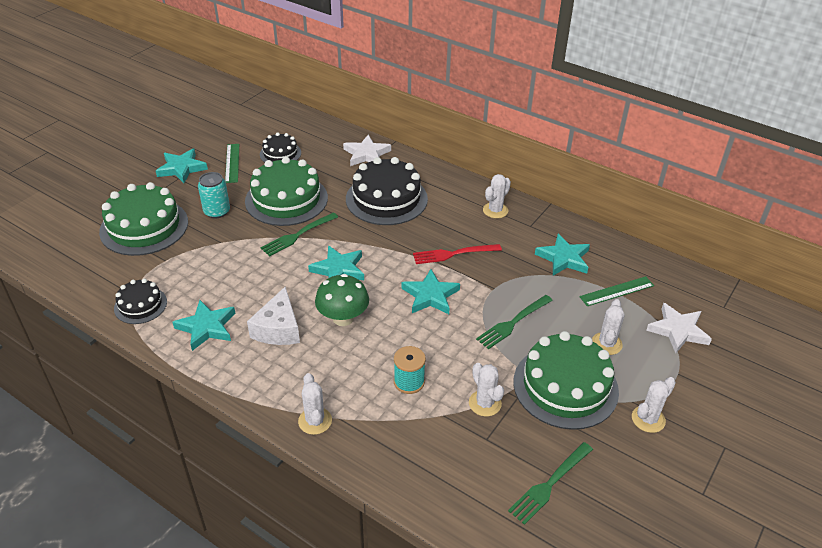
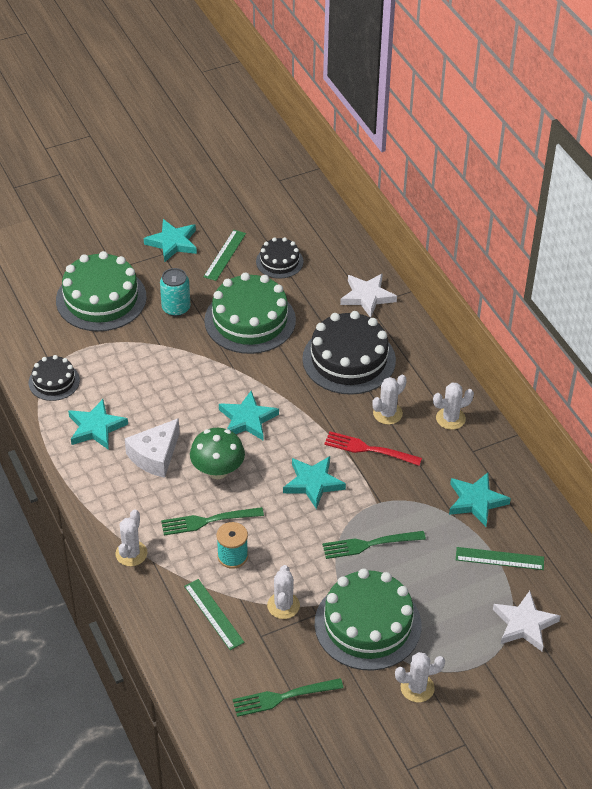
camera: 30 degrees right, 5 degrees up
(298, 235) = (234, 366): green fork -> green fork (208, 521)
(430, 440) = (213, 614): none -> green ruler
(606, 344) = (441, 604): white cactus -> white cactus (387, 413)

